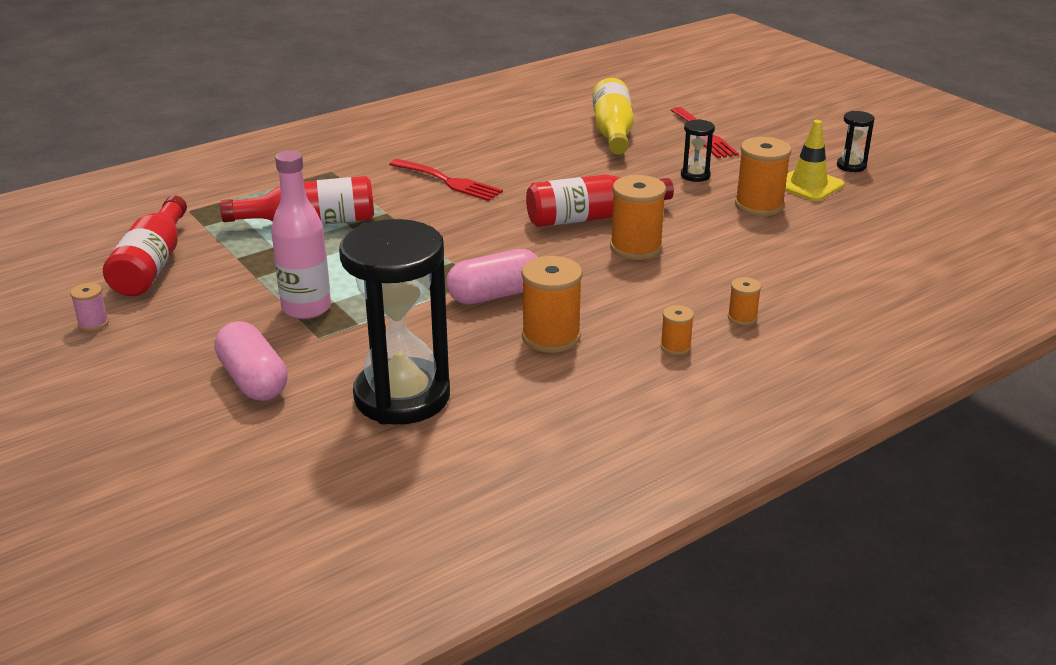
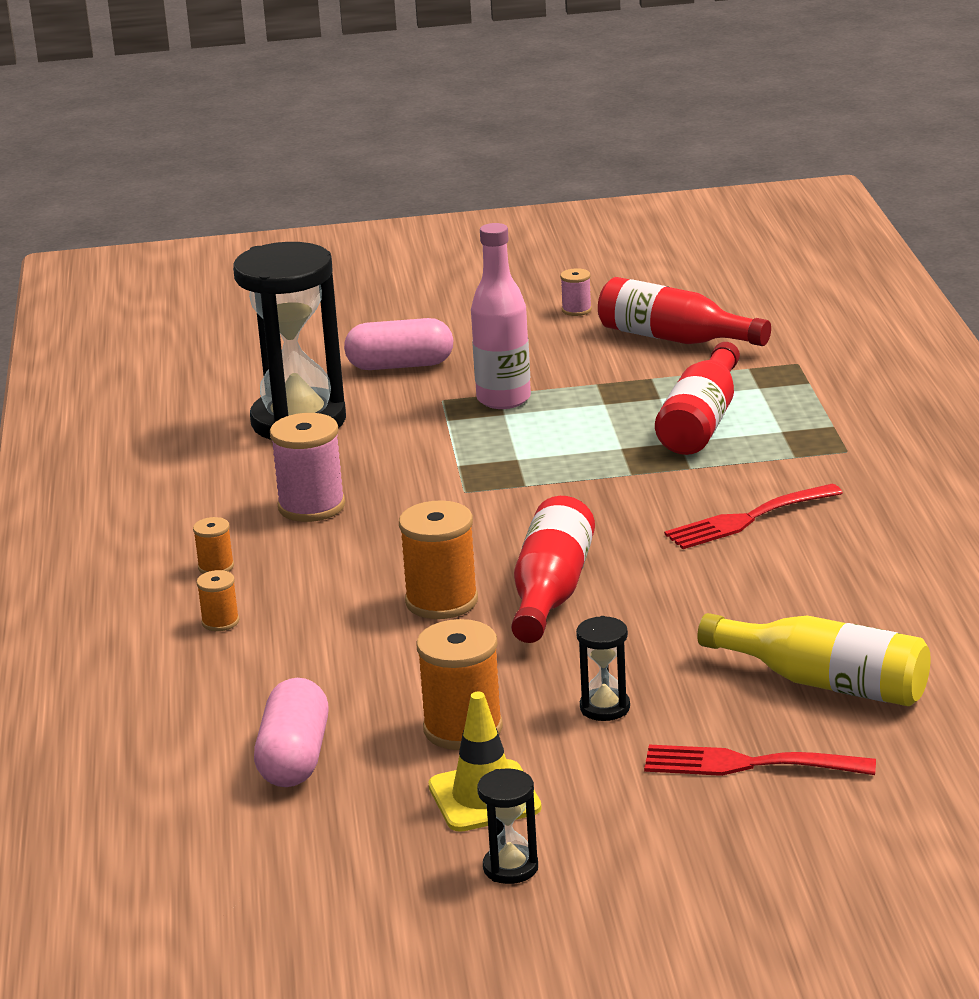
camera: 120 degrees right, 5 degrees down
(495, 295) = (425, 494): pink capsule -> pink capsule (294, 758)
(551, 337) = (311, 506): orange spool -> pink spool

